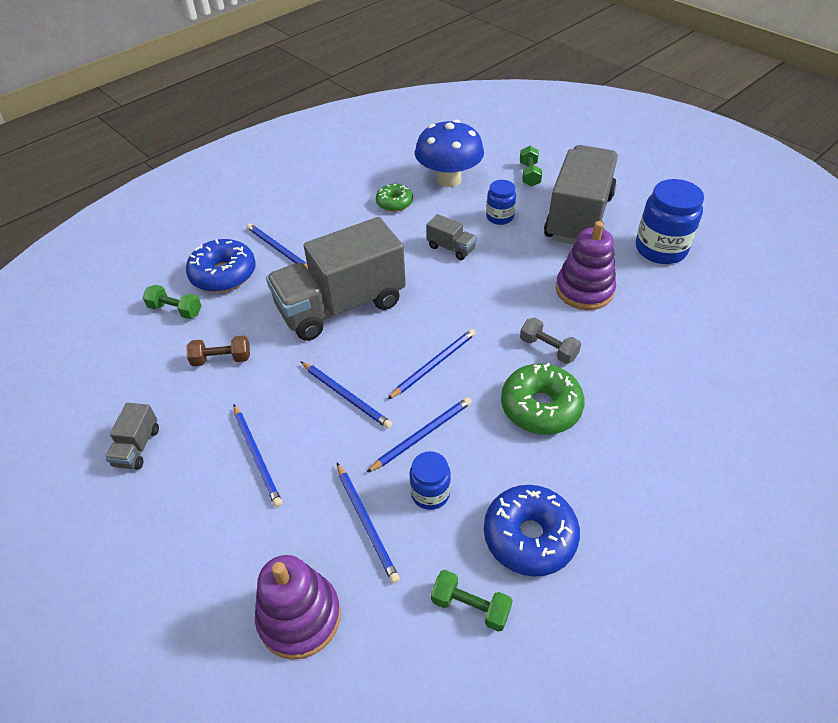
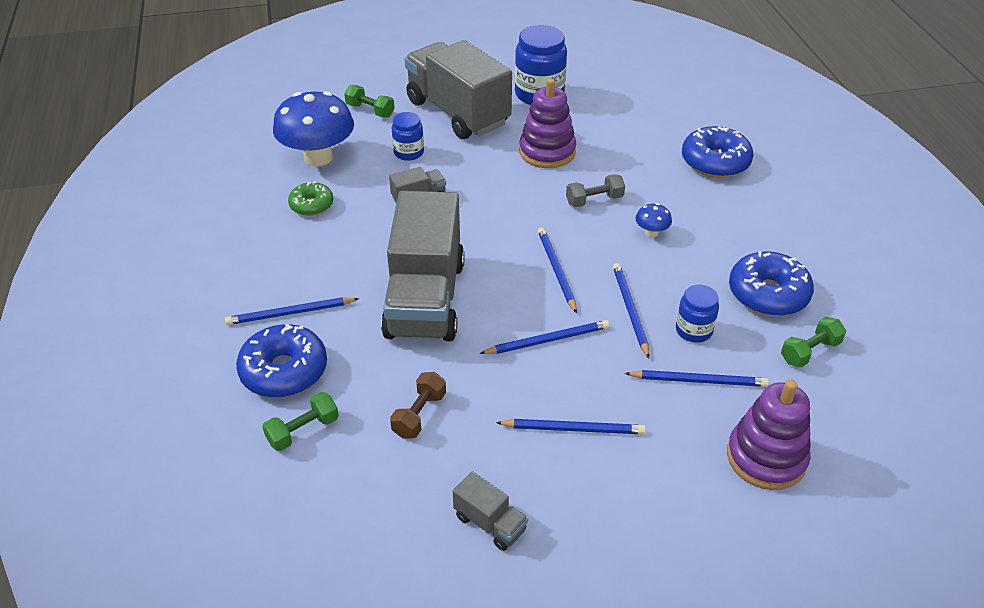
camera: 60 degrees left, 5 degrees down
(540, 407) = (651, 232): green donut -> blue mushroom
(699, 413) = (715, 162): none -> blue donut

